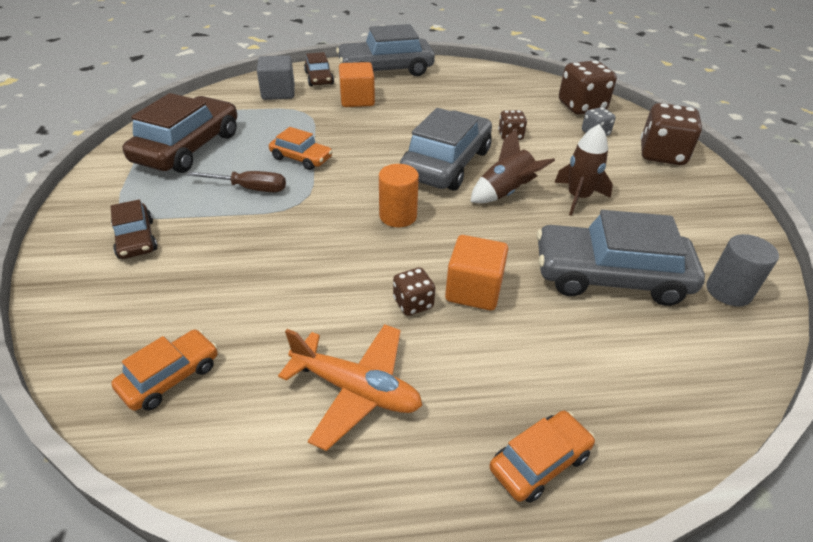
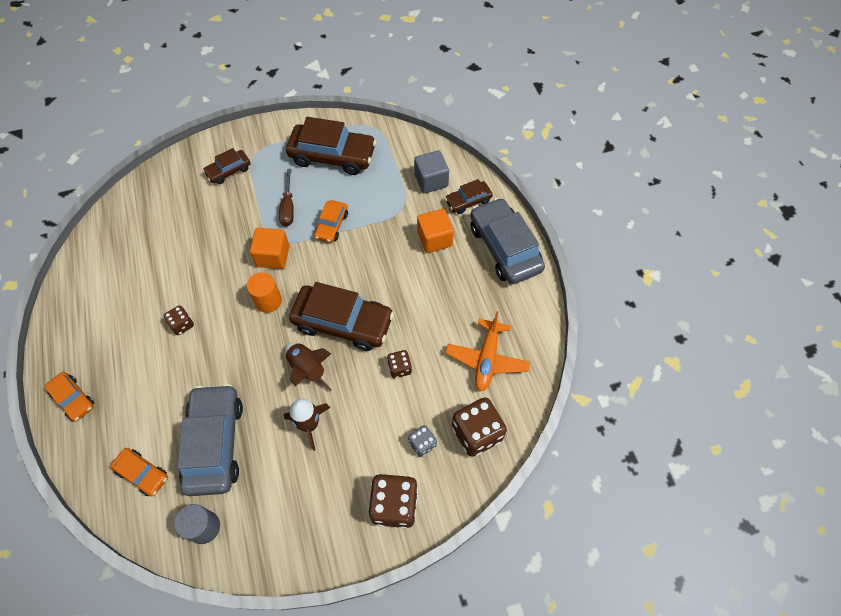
camera: 80 degrees right, 20 degrees up
(170, 377) = (127, 228): orange car -> orange car (142, 473)
(356, 390) = (118, 309): orange plane -> orange plane (487, 359)
(446, 163) = (343, 322): grey car -> brown car
(473, 290) = (195, 357): orange cube -> orange cube (273, 256)

